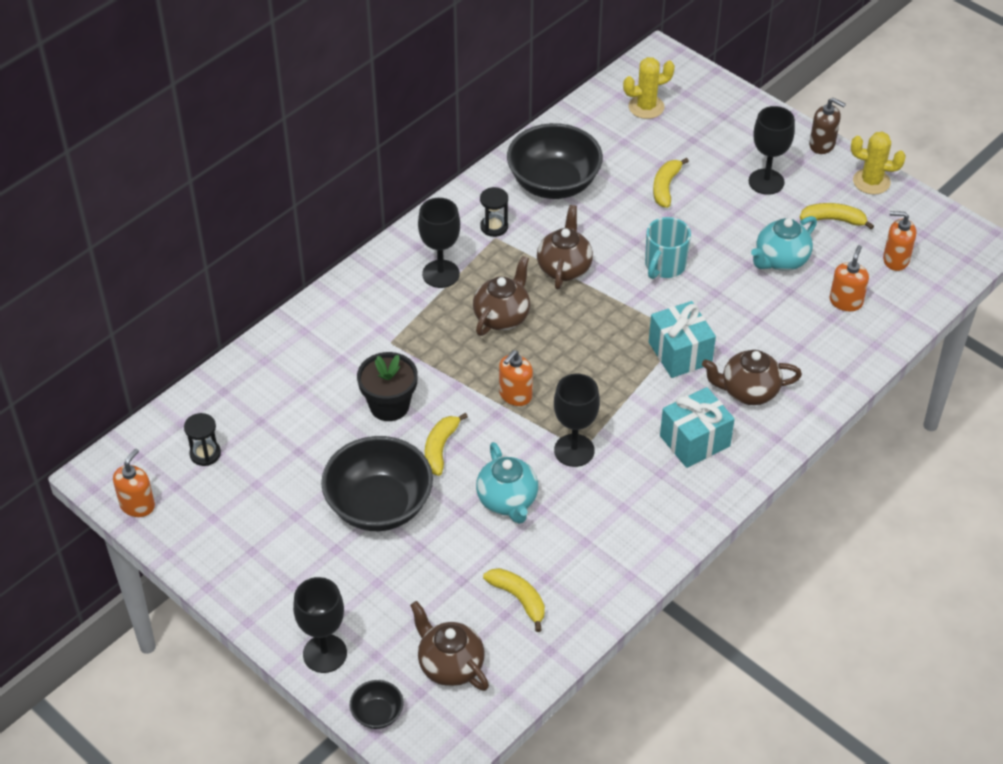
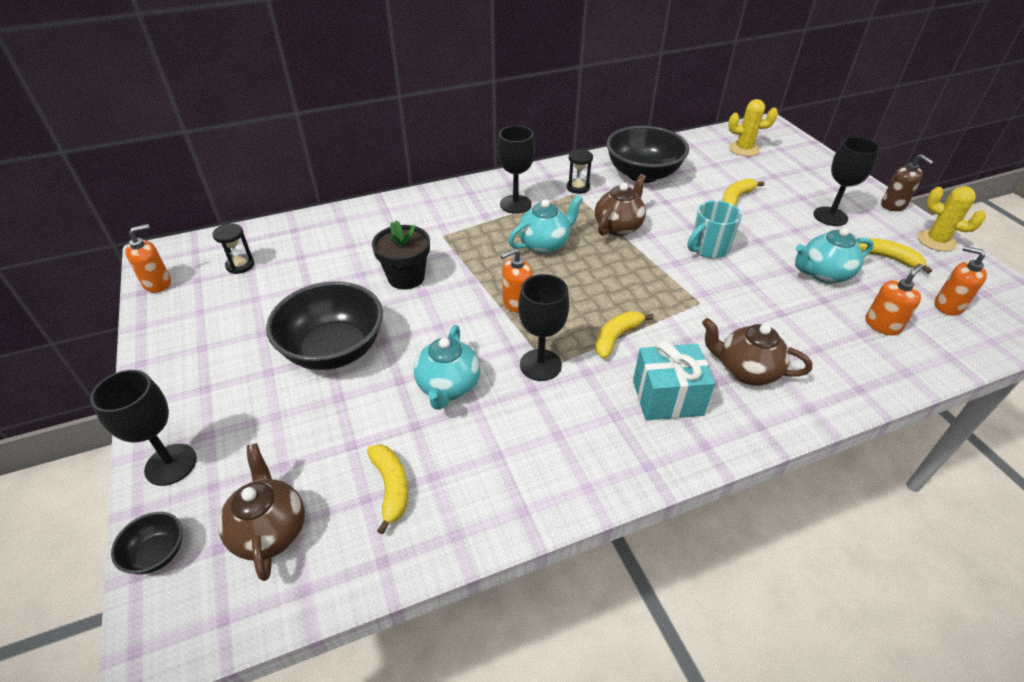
camera: 25 degrees right, 5 degrees down
(440, 448) = (422, 322): yellow banana -> yellow banana (616, 337)
(502, 316) = (544, 244): brown teapot -> turquoise teapot
(680, 353) = (689, 317): turquoise gift -> none

